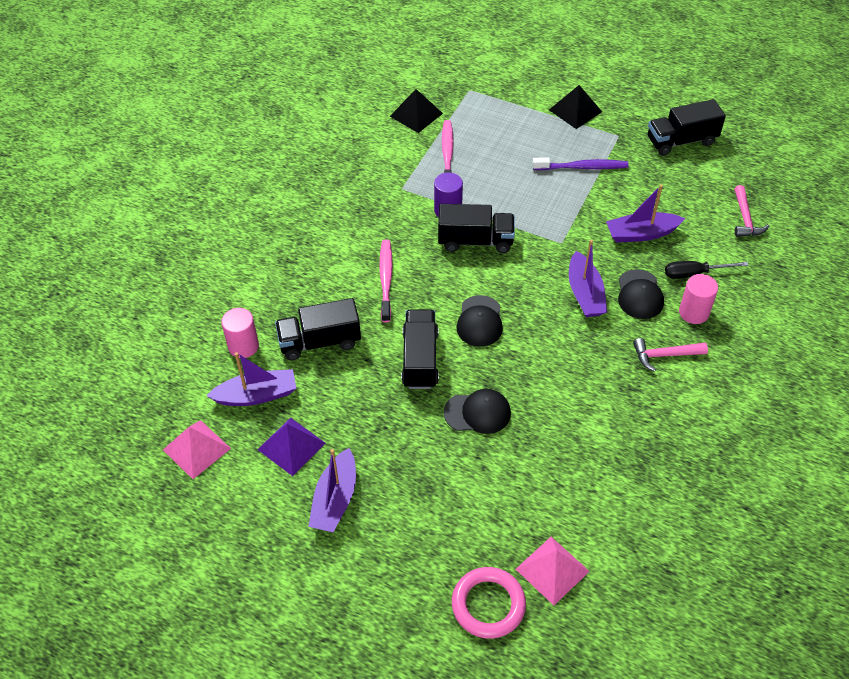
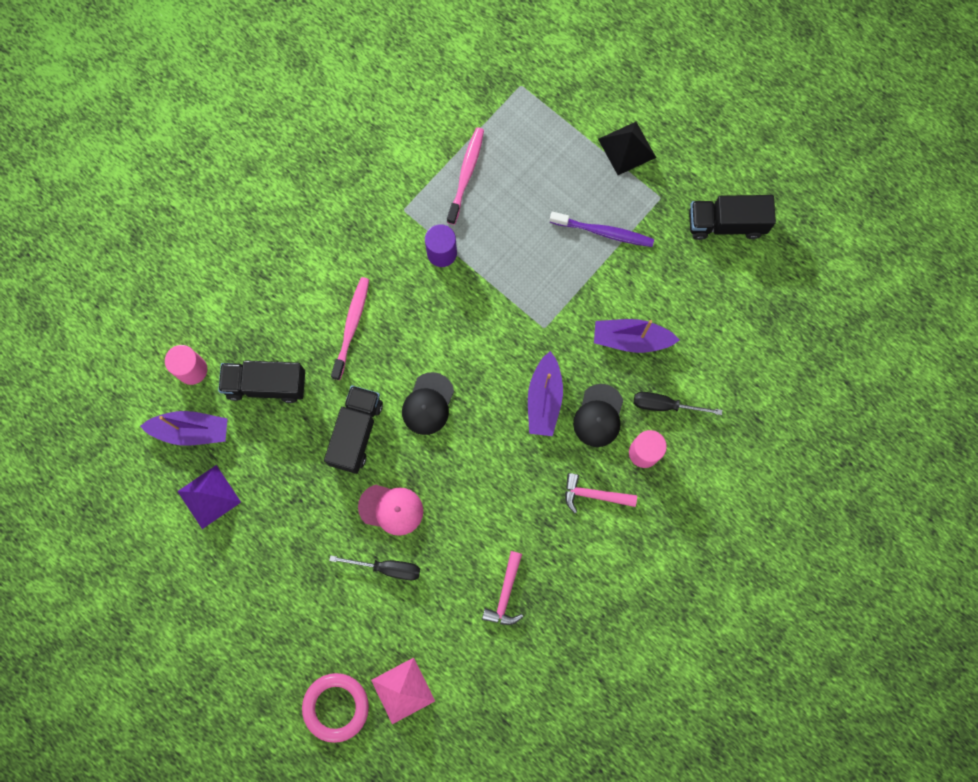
camera: 15 degrees right, 25 degrees up
(196, 449) = (122, 475): pink pyramid -> none
(335, 499) = (233, 564): purple boat -> none
(416, 114) = (450, 107): black pyramid -> none
(475, 241) = (457, 301): black truck -> none
(477, 413) = (391, 509): black cap -> pink cap
(493, 463) = (387, 568): none -> black screwdriver
(745, 219) = (748, 349): pink hammer -> pink hammer (505, 594)

